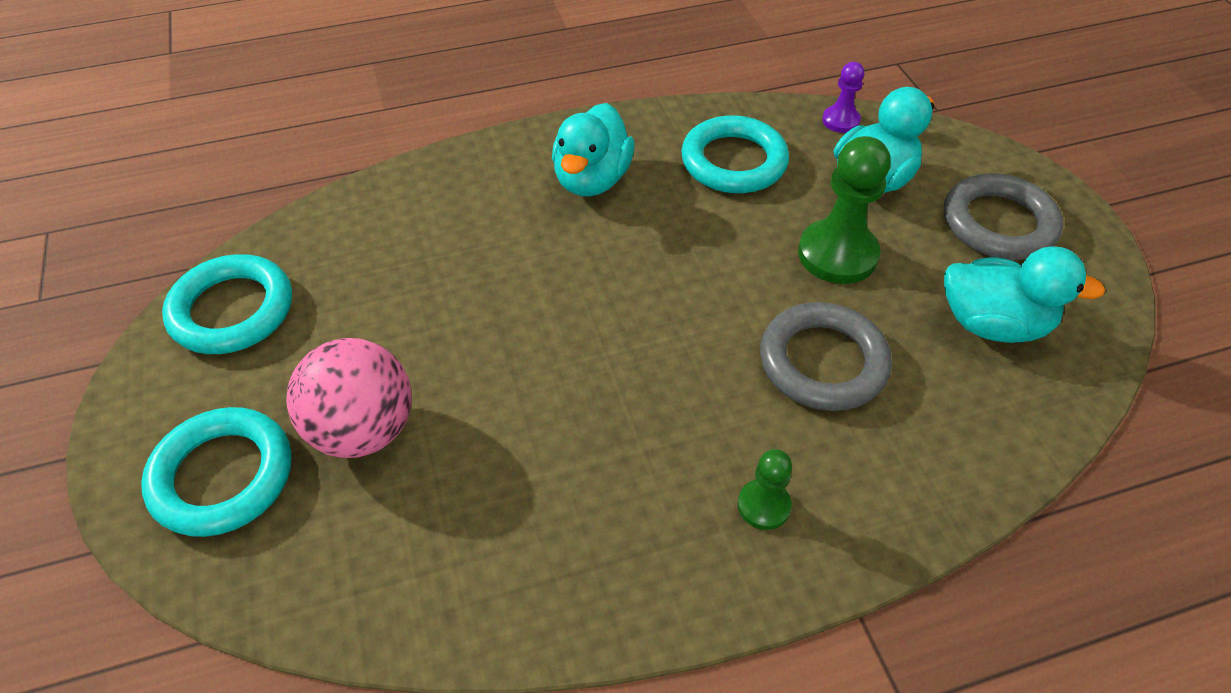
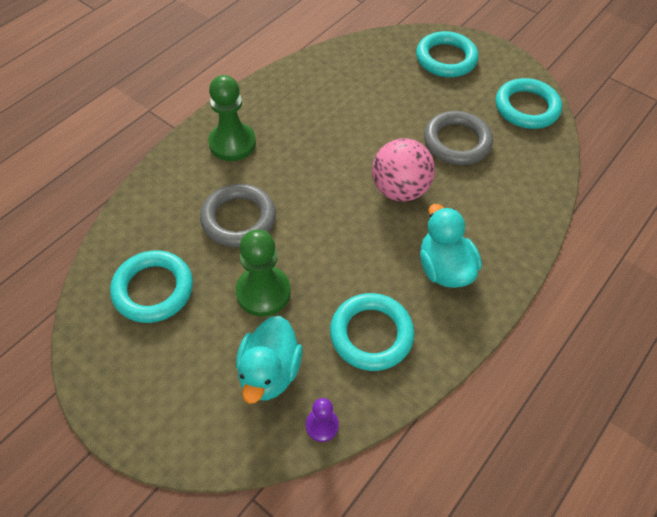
camera: 145 degrees right, 5 degrees up
(363, 430) = (415, 94): pink ball -> pink ball (399, 190)
(763, 505) = (232, 143): green pawn -> green pawn, size x1.86
(992, 324) = (153, 289): turquoise duck -> turquoise ring
(998, 223) = (168, 377): grey ring -> grey ring (457, 142)

